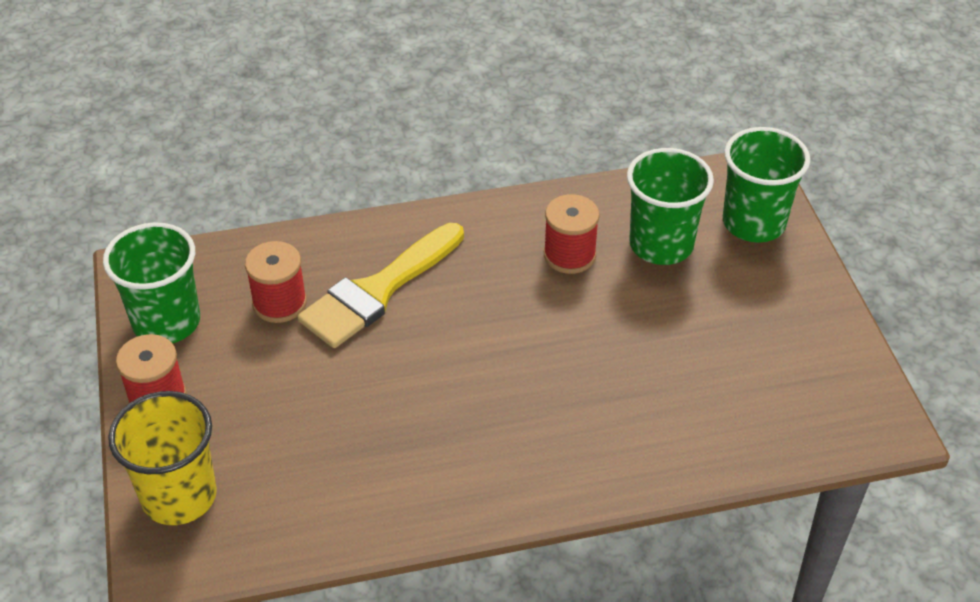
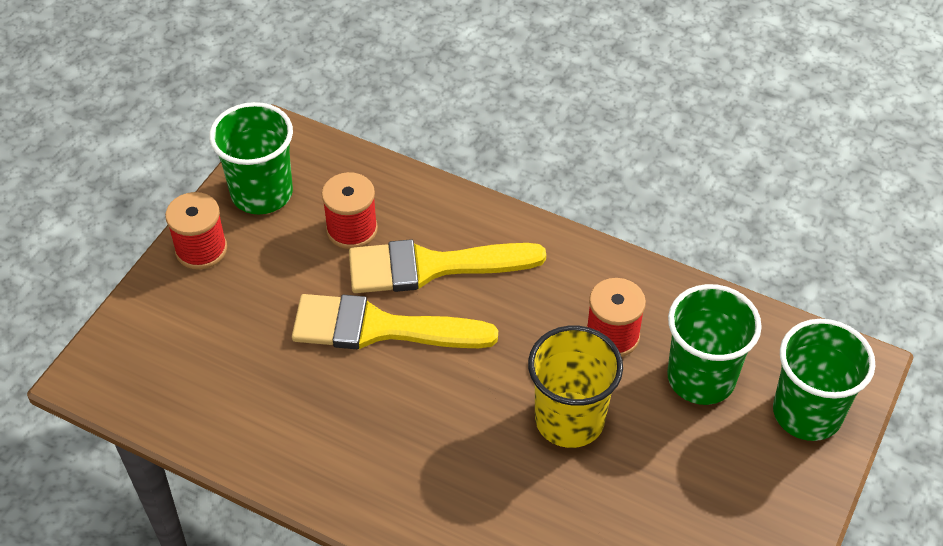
camera: 40 degrees right, 5 degrees up
(179, 496) = (146, 334): yellow cup -> yellow cup (569, 419)
(384, 361) = (380, 328): none -> yellow brush

